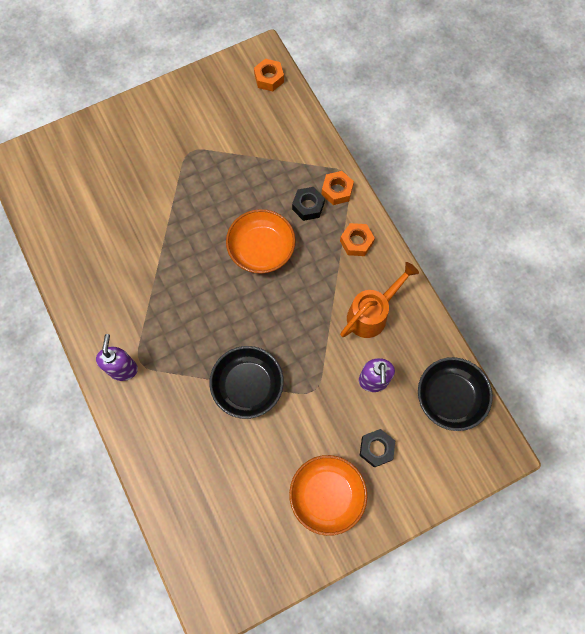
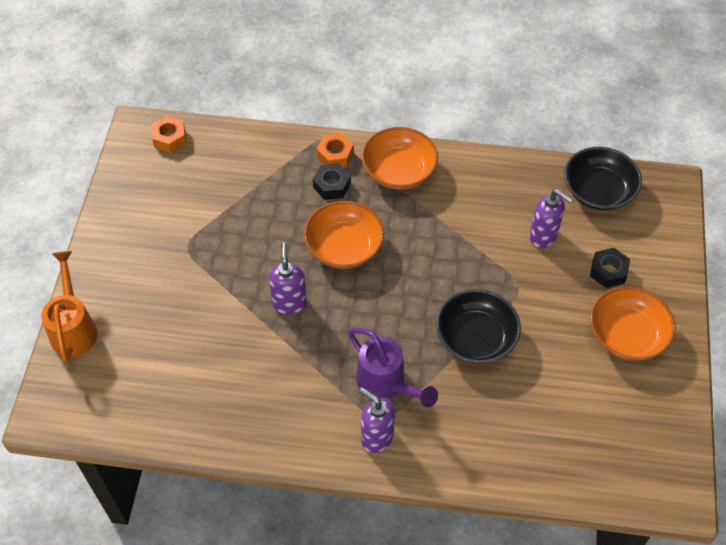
camera: 55 degrees left, 15 degrees down
(169, 348) = (386, 383): none -> purple watering can
(190, 244) = (289, 303): none -> purple soap dispenser
(356, 242) = (399, 171): orange nut -> orange bowl
(371, 314) = (478, 200): orange watering can -> orange watering can (74, 328)

